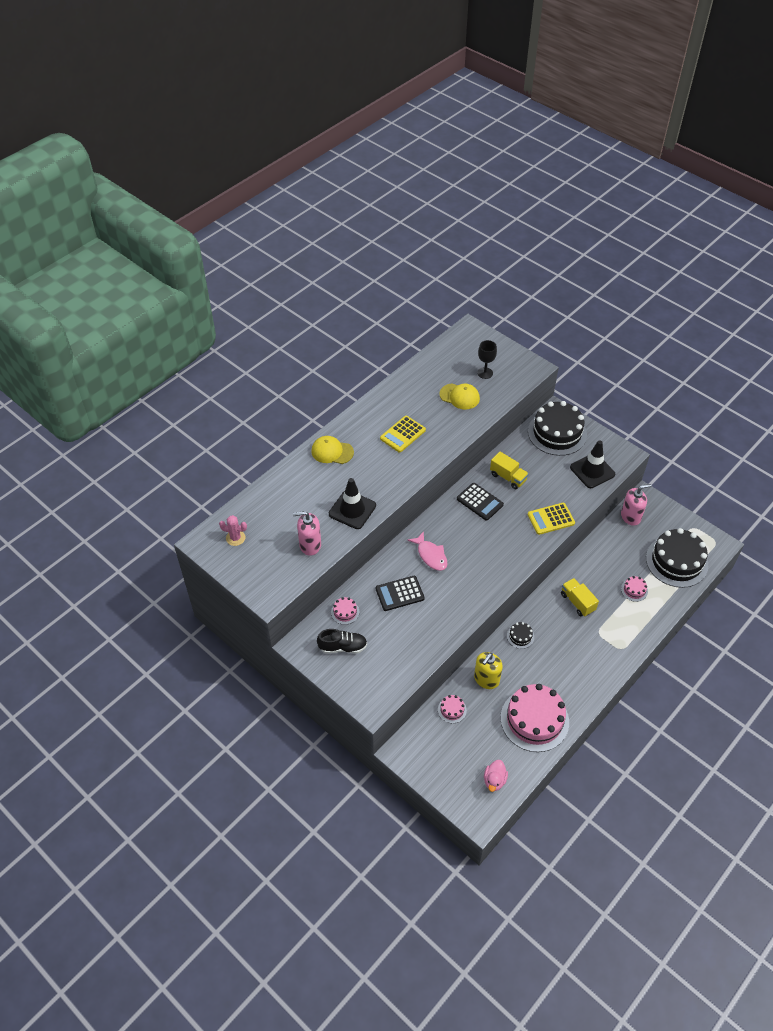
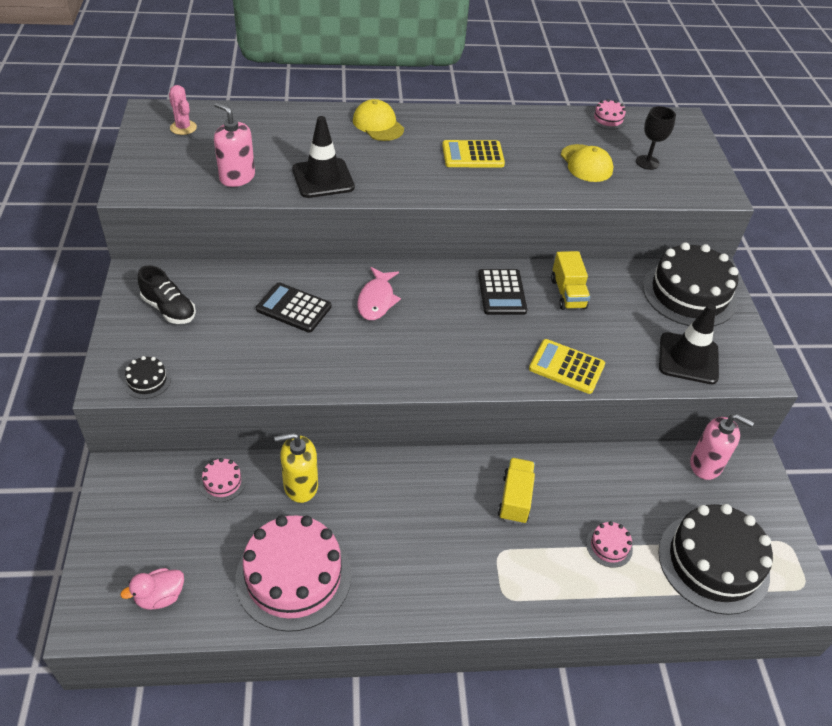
camera: 40 degrees right, 5 degrees down
(345, 612) = (218, 282): pink cake -> pink cake (608, 119)
(520, 636) = (398, 476): black cake -> black cake (147, 381)

